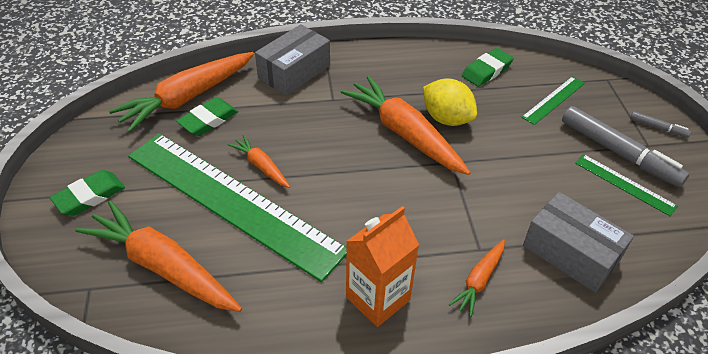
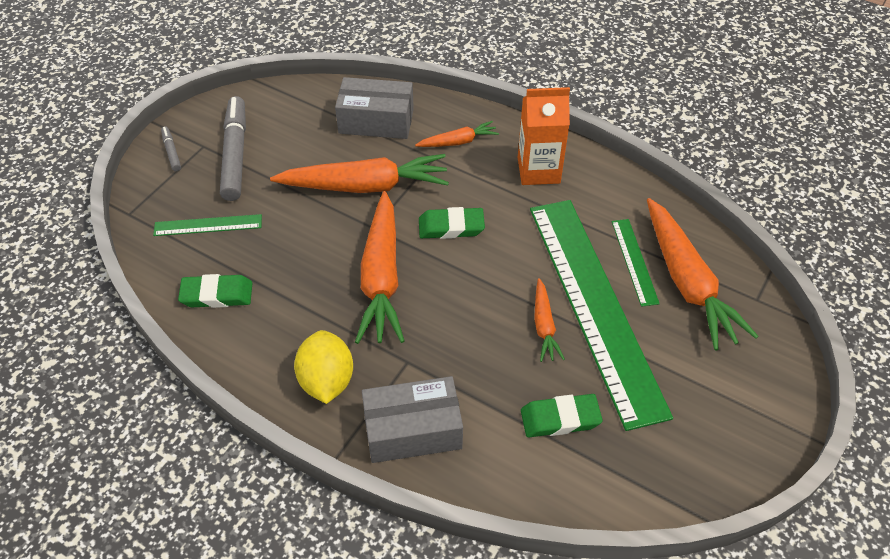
camera: 140 degrees left, 5 degrees up
(89, 196) = (730, 393): green eraser -> green eraser (451, 227)
(187, 98) = (565, 470): orange carrot -> orange carrot (365, 186)
(446, 118) = (326, 268): yellow lemon -> yellow lemon (326, 380)
(570, 253) = (376, 121): grey box -> grey box turned 75 degrees counterclockwise
(624, 184) = (270, 134): green ruler -> green ruler (634, 261)

